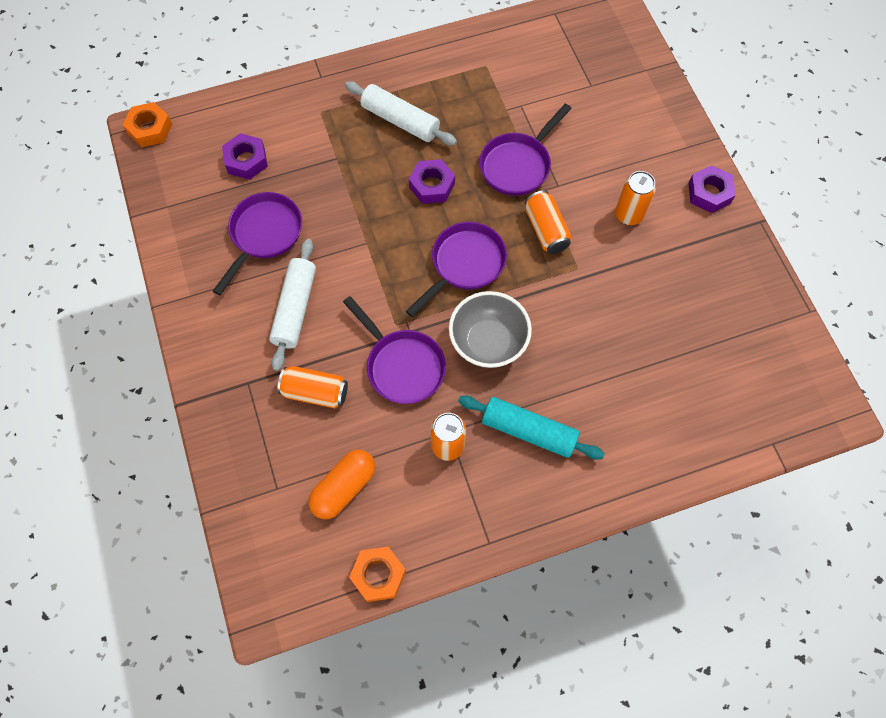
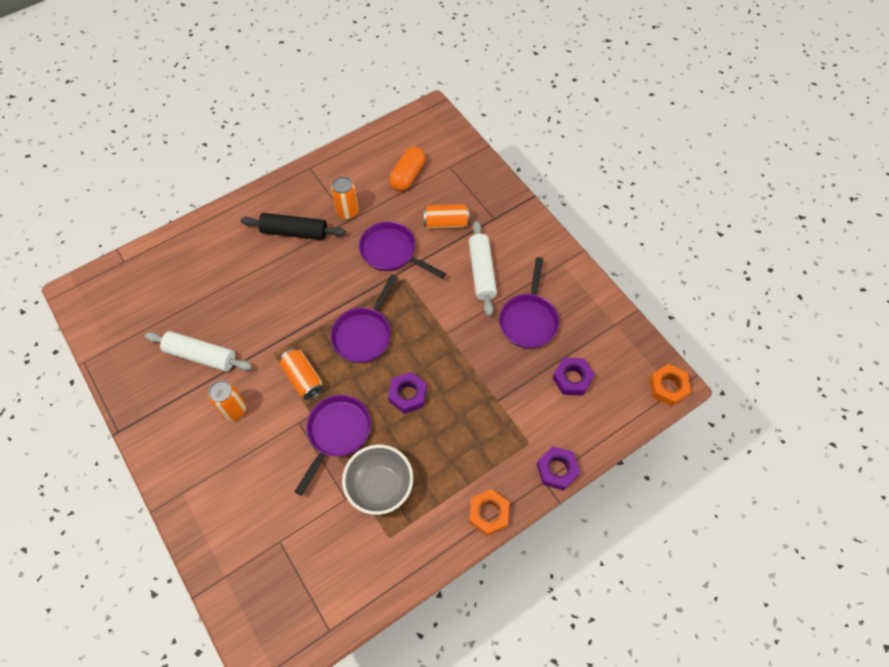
camera: 165 degrees right, 5 degrees down
(378, 575) = (372, 139): orange nut -> orange nut (488, 514)
(400, 120) = (453, 452): white rolling pin -> white rolling pin (201, 355)
(488, 342) = (334, 281): grey bowl -> grey bowl (380, 486)
(528, 431) = (294, 232): turquoise rolling pin -> black rolling pin
(709, 193) = (162, 448): purple nut -> purple nut (557, 470)

